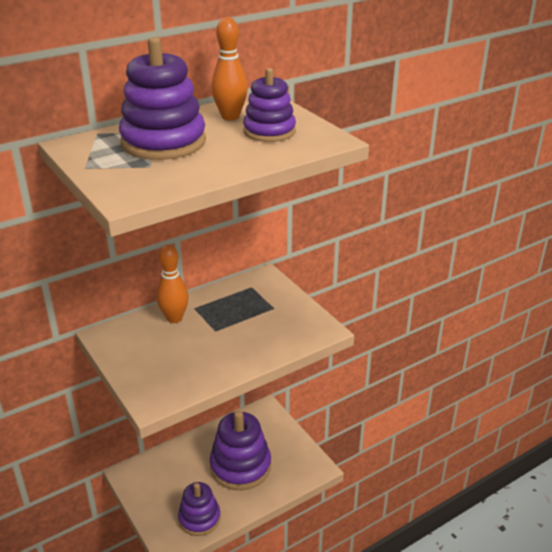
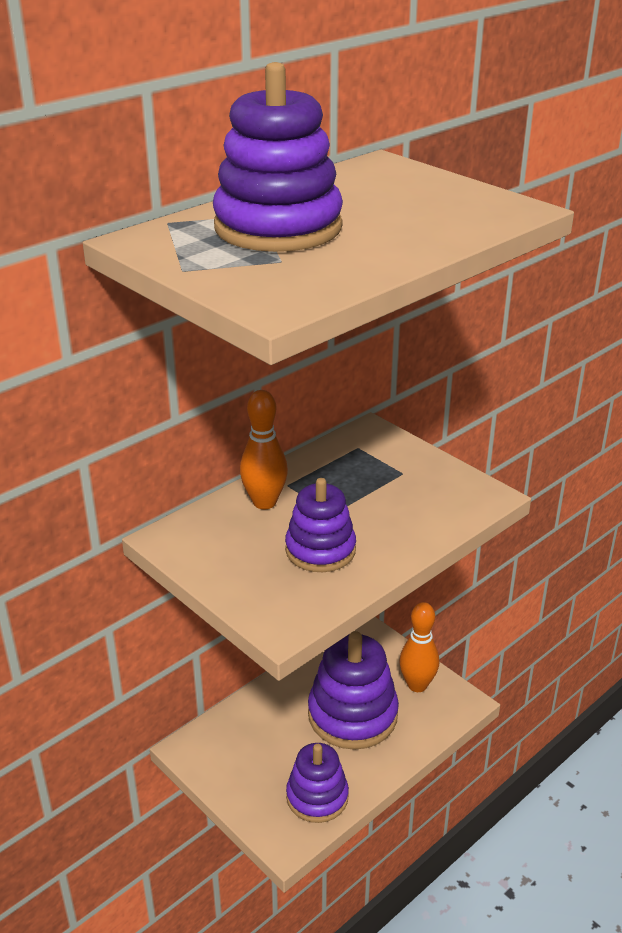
camera: 10 degrees left, 0 degrees up
(230, 117) = (352, 188): orange bowling pin -> orange bowling pin (417, 685)
(269, 131) = (423, 203): purple stacking toy -> purple stacking toy (320, 550)

